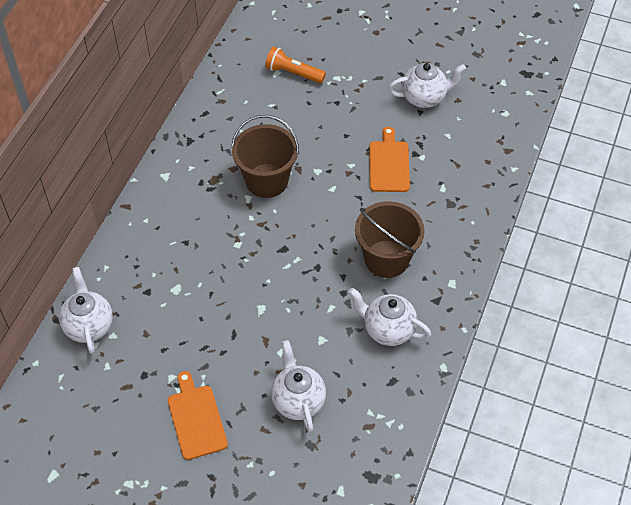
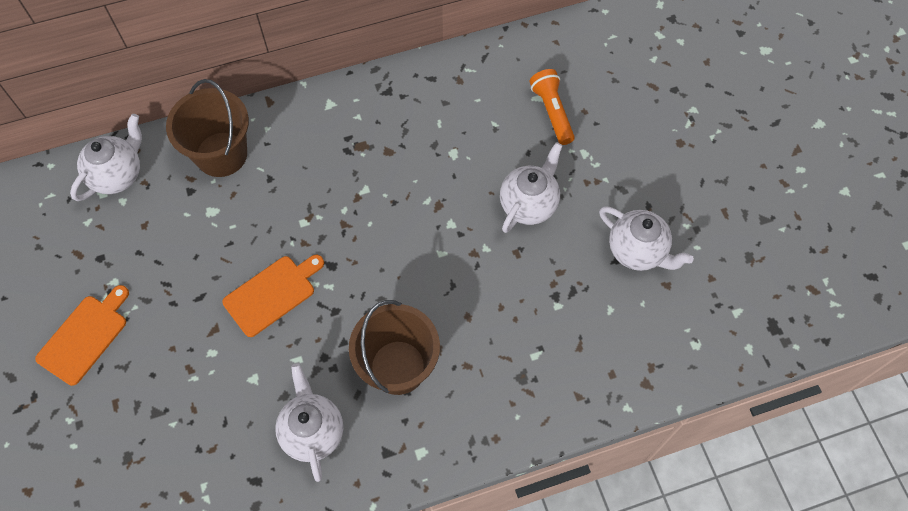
camera: 50 degrees right, 10 degrees up
(267, 180) = (399, 190): brown bucket -> brown bucket (221, 154)
(298, 401) = (168, 409): white teapot -> white teapot (529, 204)
(389, 164) = (519, 281): orange cutting board -> orange cutting board (272, 294)

